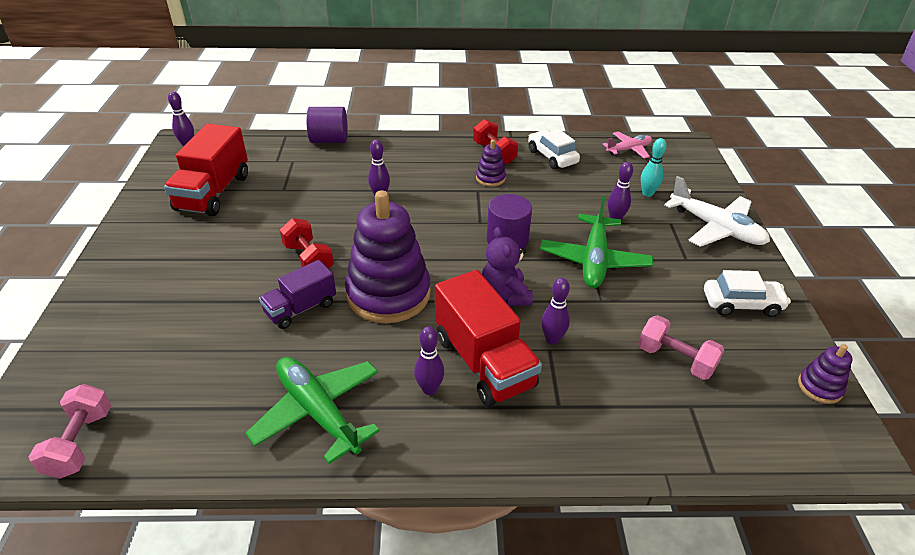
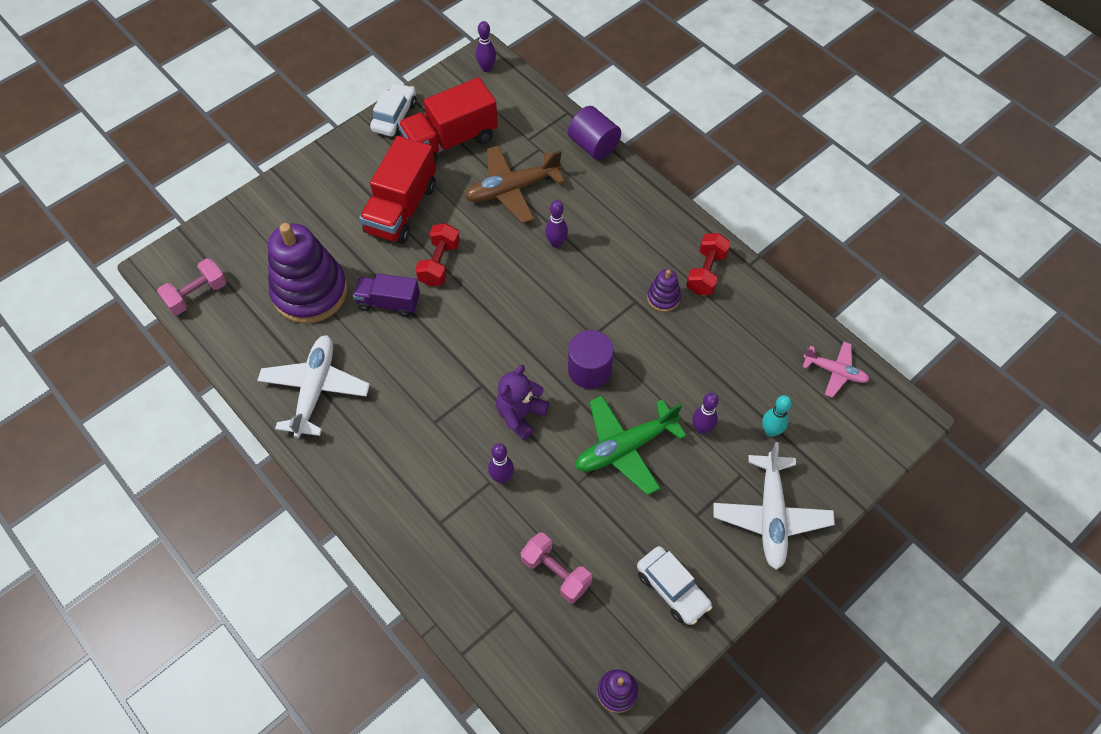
camera: 50 degrees right, 20 degrees up
(304, 190) = (512, 189): none -> brown plane
(318, 412) = (315, 389): green plane -> white plane
(388, 294) = (451, 341): purple stacking toy -> purple stacking toy (310, 292)
(429, 389) = (387, 435): purple bowling pin -> none
(484, 362) = (440, 449): red truck -> red truck (401, 209)
(552, 157) = (750, 319): white car -> white car (394, 116)
(675, 359) = (555, 573): pink dumbbell -> pink dumbbell turned 45 degrees counterclockwise

